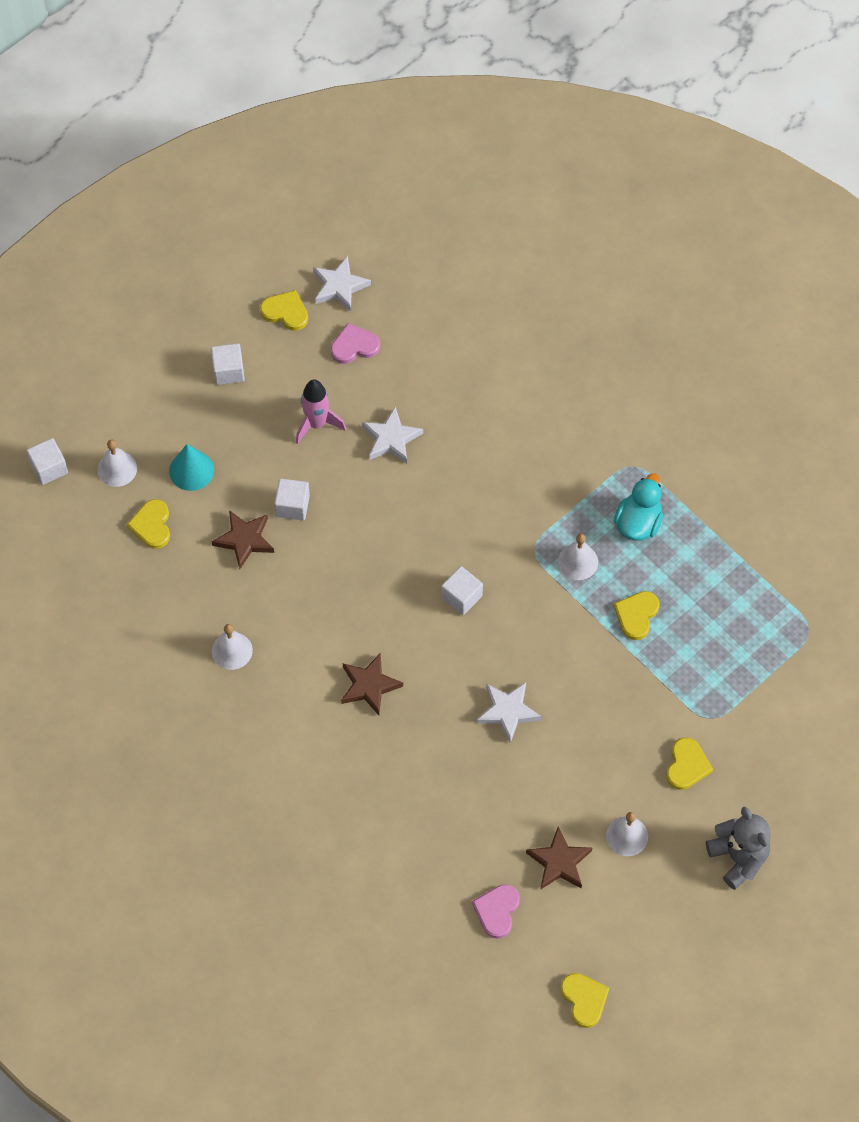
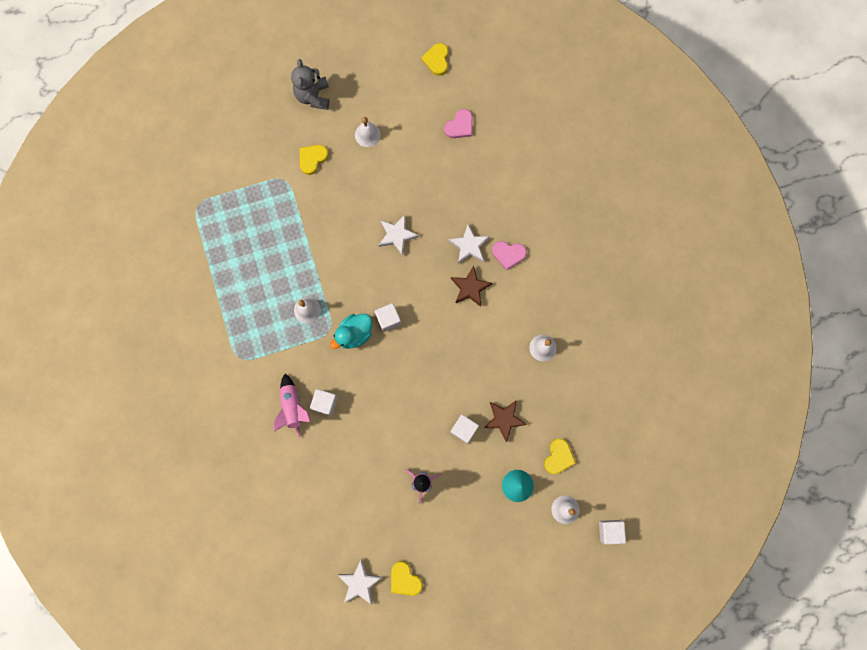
camera: 155 degrees left, 15 degrees up
(228, 371) = (462, 550): white cube -> white cube (325, 403)
(354, 346) = (371, 530): pink heart -> pink heart (508, 254)
(391, 439) = (380, 448): white star -> white star (469, 246)
(529, 439) = (293, 407): none -> pink rocket
(559, 862) = (412, 137): brown star -> none
(636, 615) = (291, 260): yellow heart -> none
(638, 523) = (257, 318): turquoise duck -> turquoise duck (354, 334)

